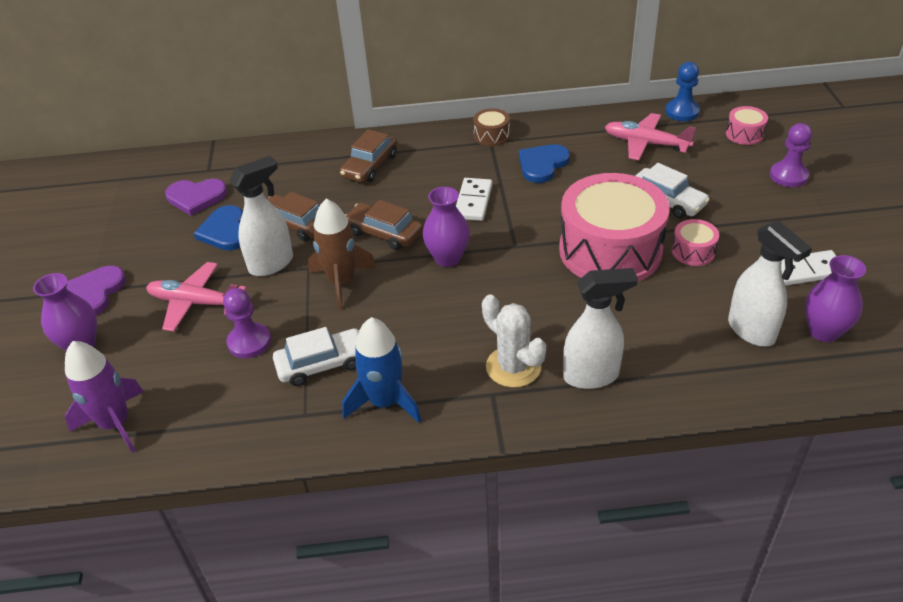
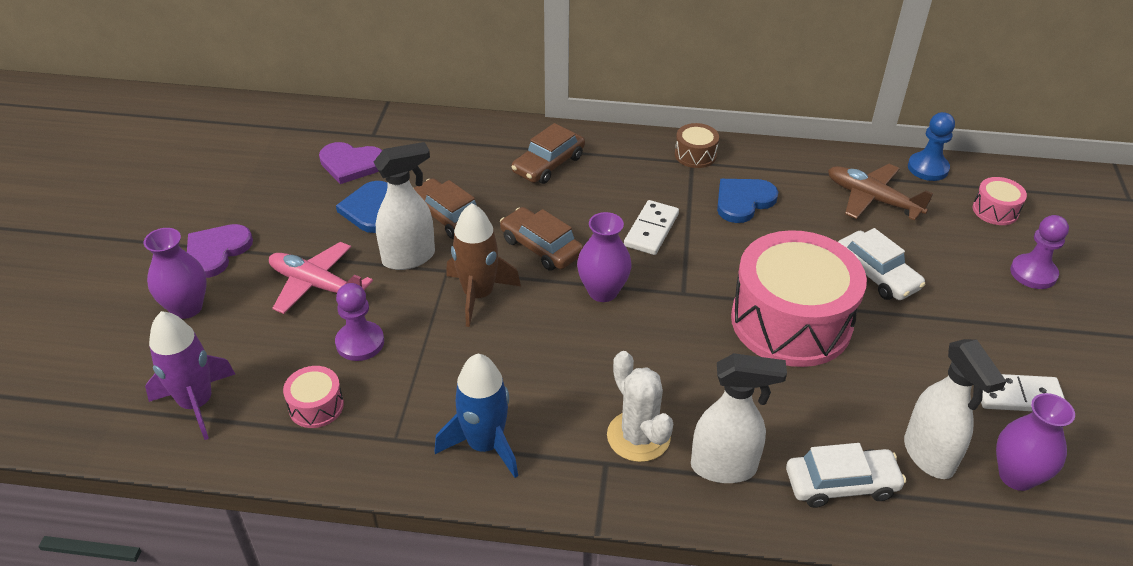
camera: 10 degrees right, 0 degrees up
(322, 364) = (430, 385): white car -> white car (841, 484)
(645, 143) = (872, 199): pink plane -> brown plane
(693, 251) = (888, 343): pink drum -> pink drum (316, 406)

